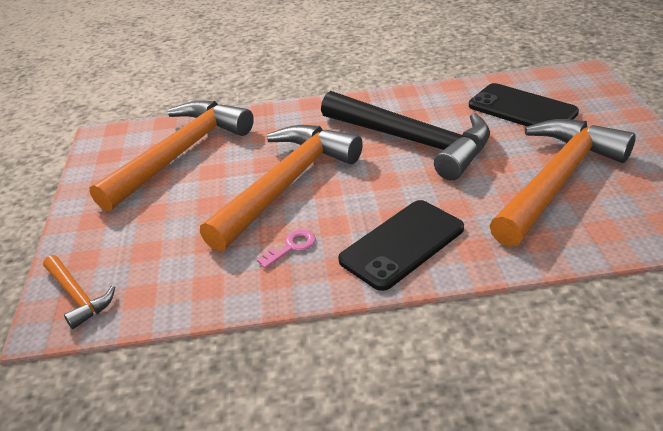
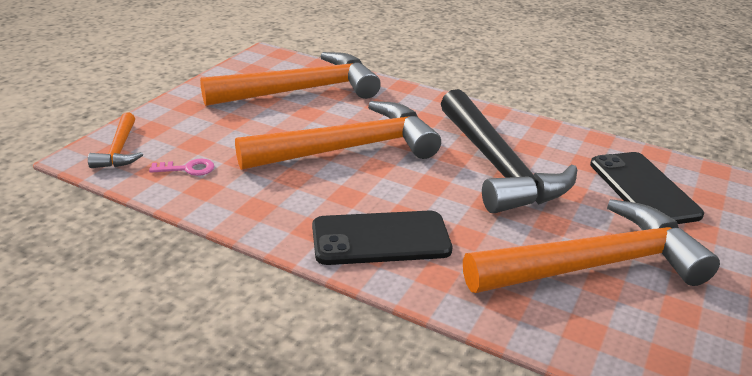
camera: 30 degrees right, 5 degrees down
(291, 247) = (293, 194): pink key -> pink key (187, 169)

